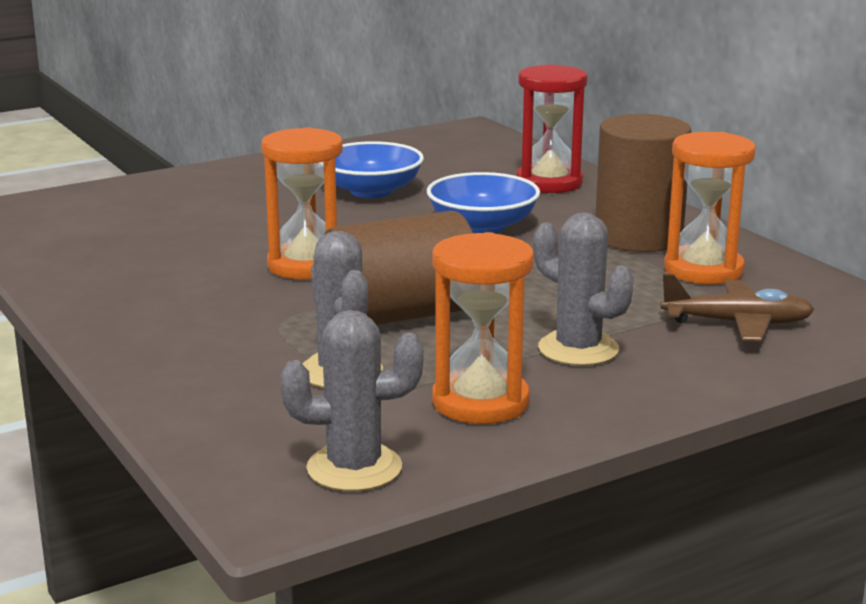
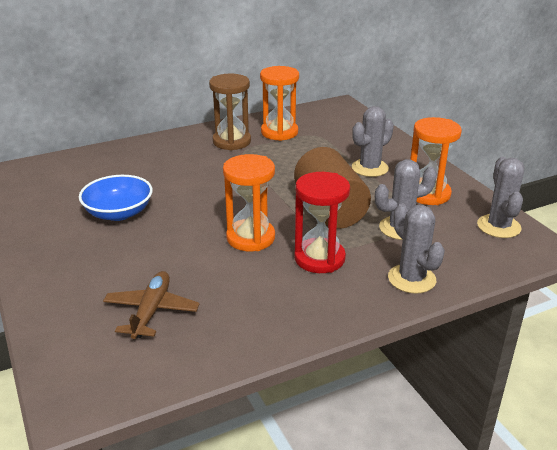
camera: 85 degrees left, 10 degrees up
(179, 375) = (411, 279): none -> grey cactus
(482, 226) = (200, 180): blue bowl -> none
(549, 183) = (134, 156): red hourglass -> red hourglass (319, 258)
(638, 237) = (232, 141): brown cylinder -> brown hourglass
(737, 323) = (341, 133): brown plane -> brown plane (151, 311)

